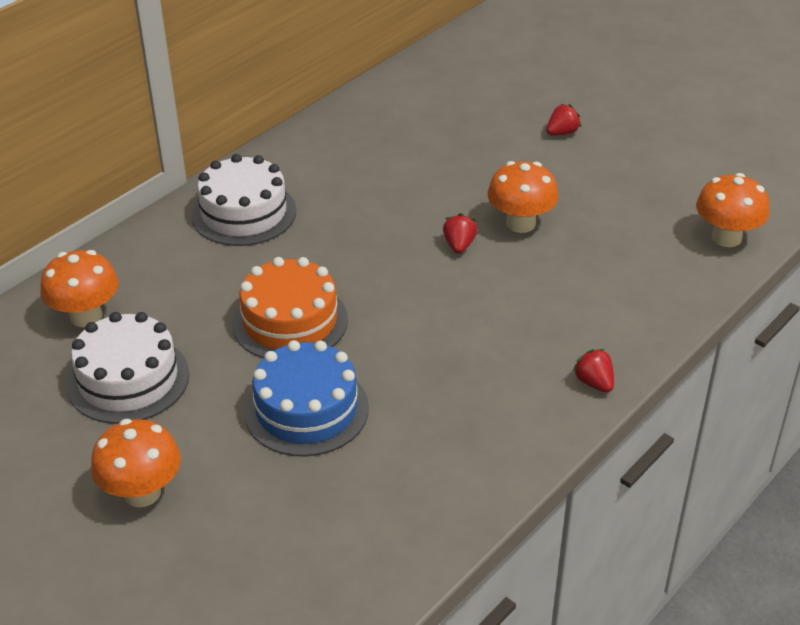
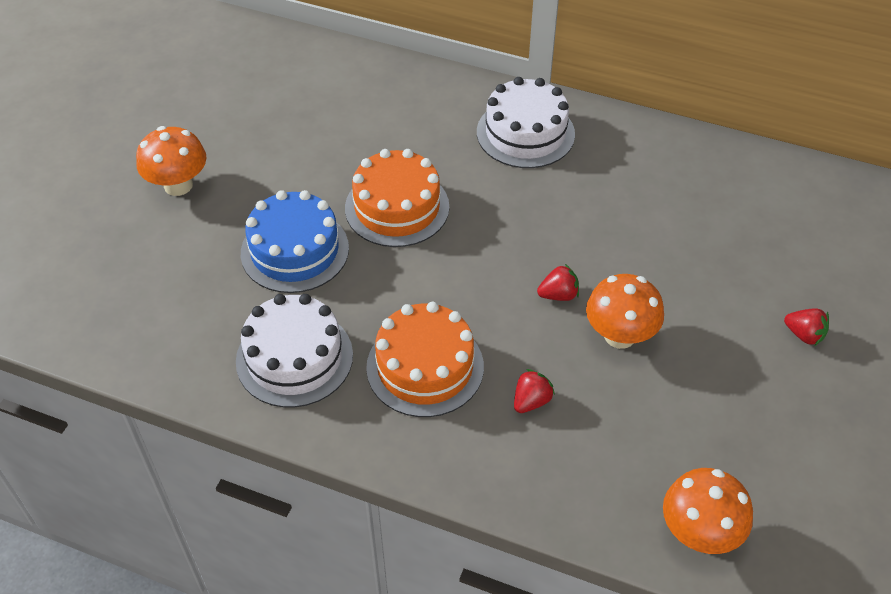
camera: 70 degrees right, 10 degrees up
(86, 316) = (352, 88): orange mushroom -> none
(128, 379) = (292, 136): white cake -> white cake (294, 358)
(505, 347) = (425, 367): none -> orange cake
(594, 383) = (403, 450): red strawberry -> red strawberry (531, 401)

